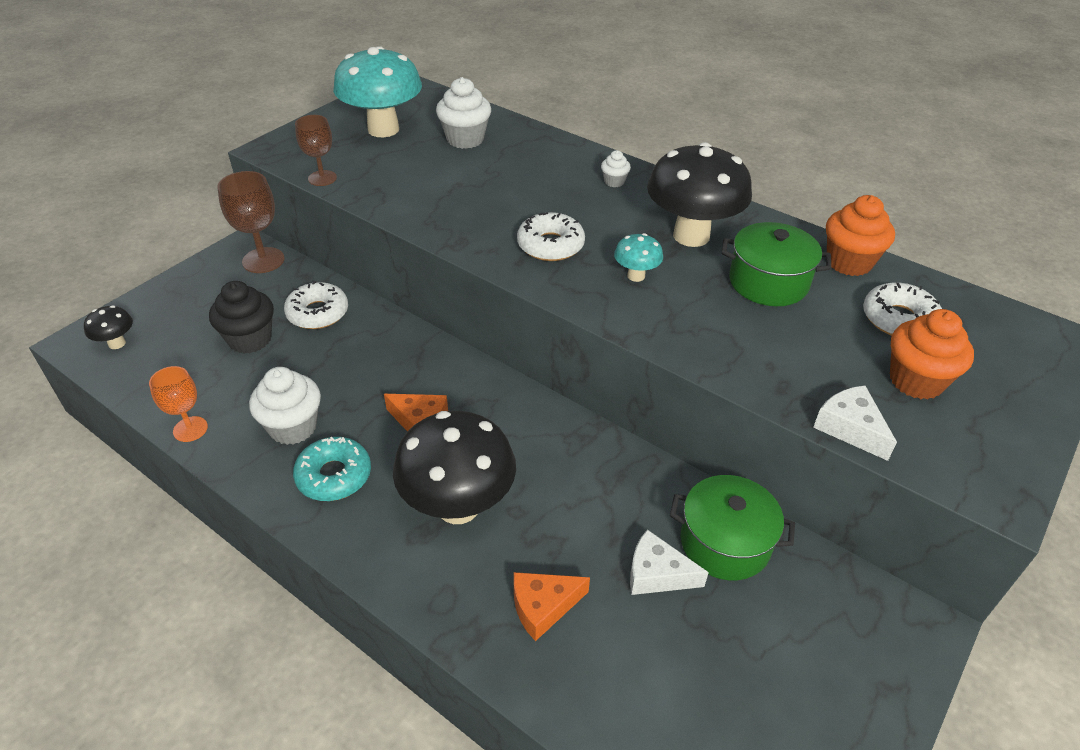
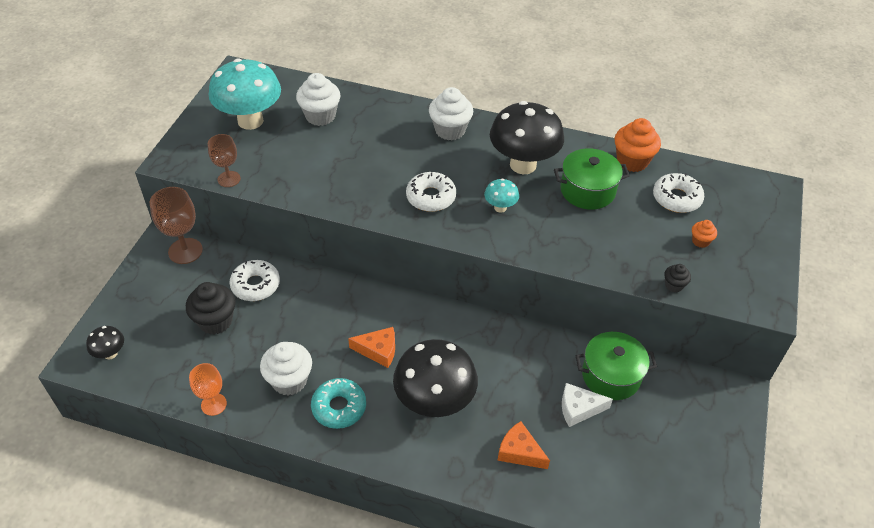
camera: 20 degrees left, 5 degrees up
(543, 607) = (519, 452): orange cheese -> orange cheese turned 75 degrees clockwise
(614, 182) = (450, 130): white cupcake -> white cupcake, size x1.97
(850, 428) = (674, 285): white cheese -> black cupcake
(916, 381) = (700, 241): orange cupcake -> orange cupcake, size x0.51

